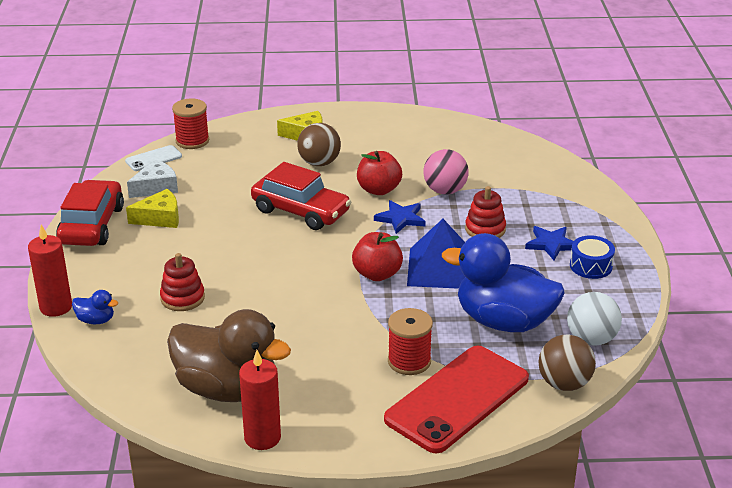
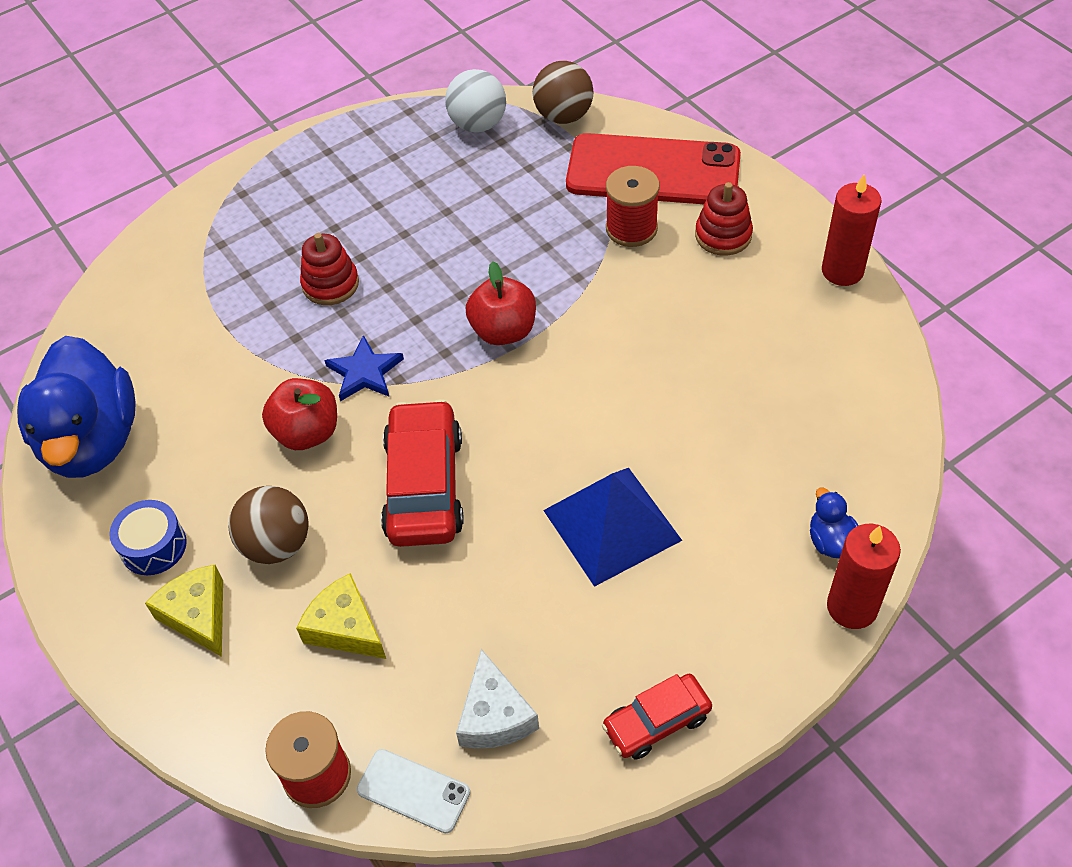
camera: 120 degrees left, 20 degrees up
(92, 225) = (656, 722): red car -> red car, size x0.59
(156, 187) = (494, 716): white cheese -> white cheese turned 120 degrees counterclockwise
(160, 218) = (569, 644): yellow cheese -> yellow cheese (345, 627)
(182, 298) = (710, 484): red stacking toy -> red stacking toy (723, 235)
(227, 389) = (809, 339): brown duck -> none
(441, 268) = (445, 283): blue pyramid -> blue pyramid (612, 525)
(445, 191) = (262, 363): pink ball -> none
(504, 321) = (503, 192): blue duck -> blue duck (92, 441)
(551, 244) = (322, 217): blue star -> none
(591, 266) = (344, 171): blue drum -> blue drum (153, 546)

